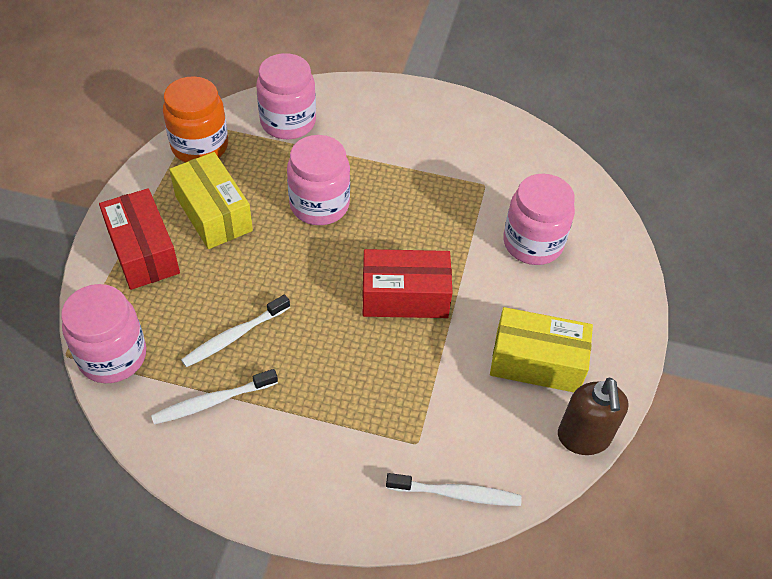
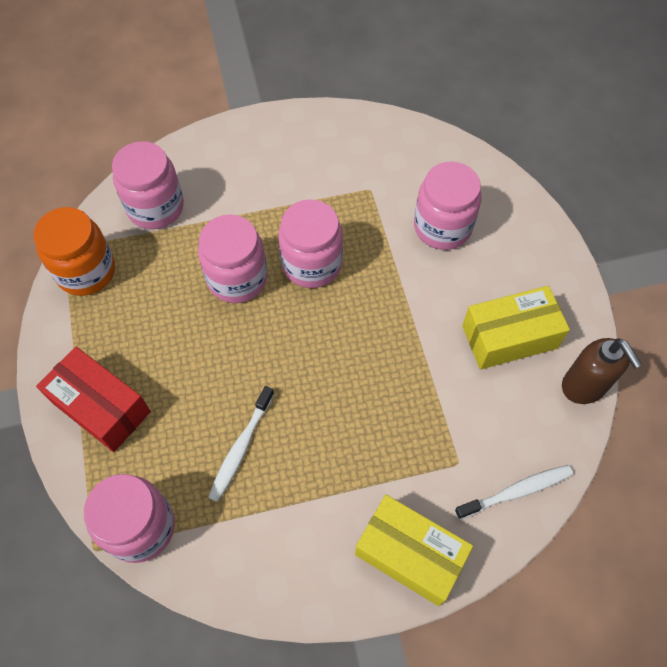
camera: 25 degrees left, 10 degrees up
(212, 402) = (261, 521): white toothbrush -> none
(213, 213) = (143, 335): yellow box -> yellow box (409, 554)
(392, 221) = (312, 264): none -> pink jar
(405, 296) = (366, 331): red box -> none

